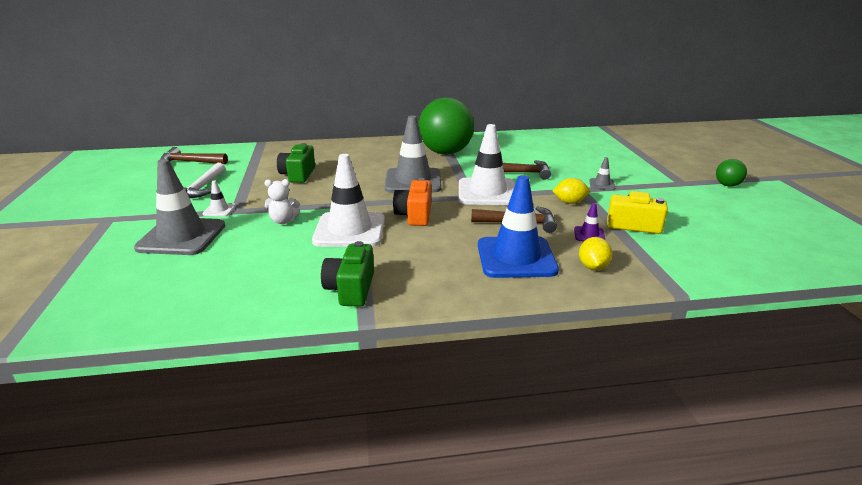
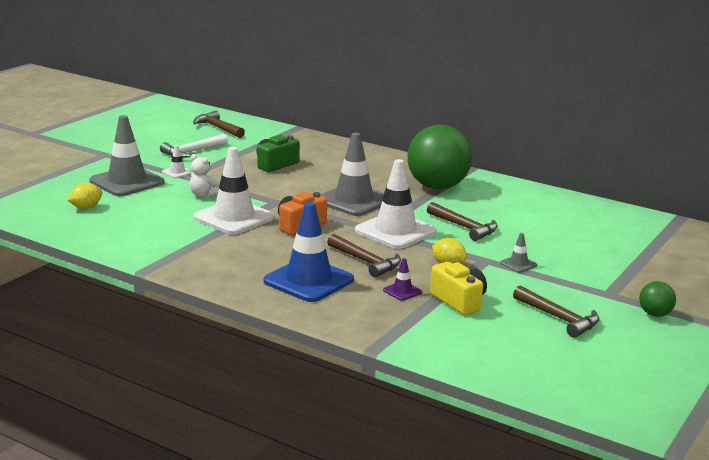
camera: 40 degrees right, 5 degrees down
(351, 289) = (166, 252): green camera -> none
(593, 267) = (350, 309): yellow lemon -> yellow lemon (86, 207)
(701, 210) = (559, 318): none -> brown hammer

